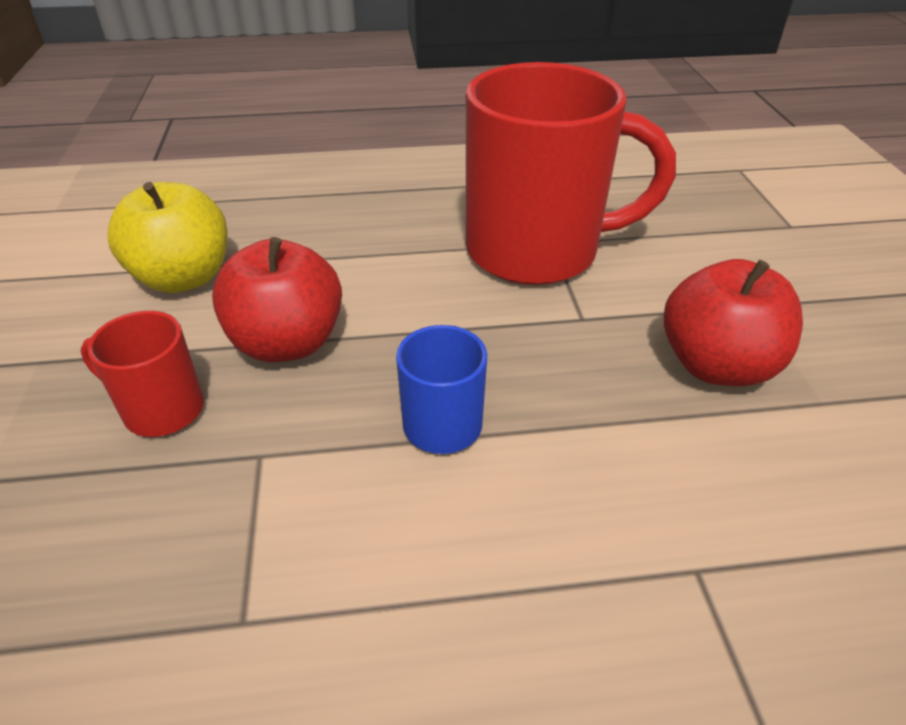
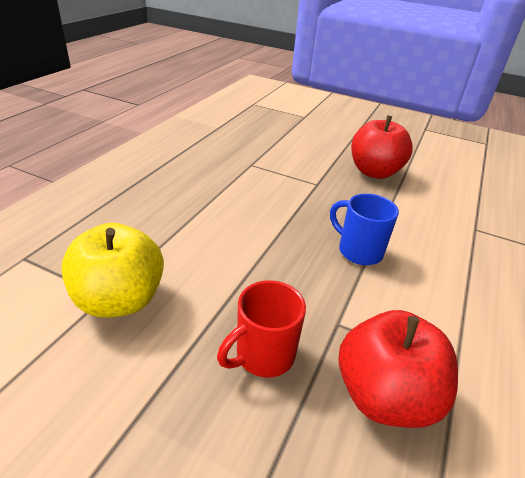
camera: 60 degrees left, 5 degrees down
(287, 343) = (247, 278): red apple -> red apple (384, 396)
(538, 251) = (254, 170): red mug -> none

